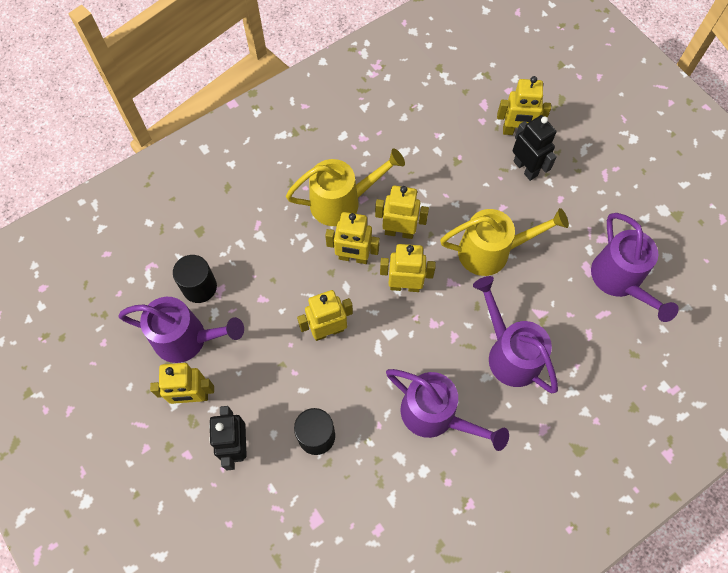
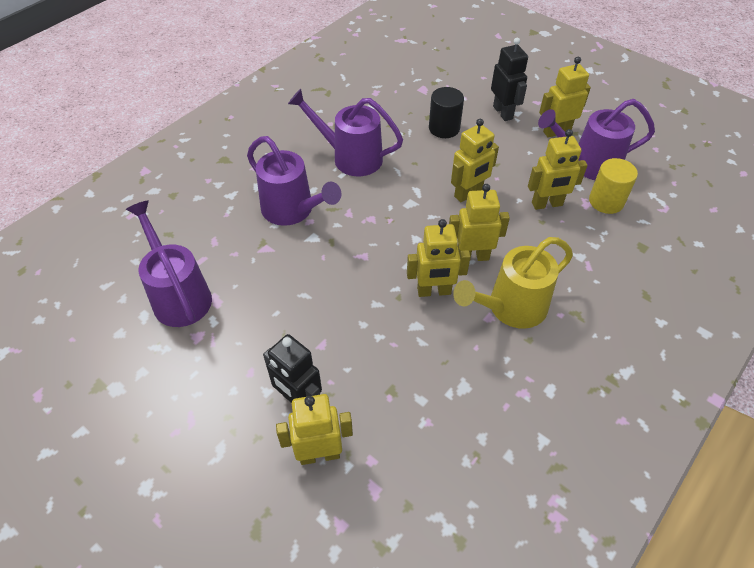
camera: 165 degrees right, 15 degrees down
(199, 287) = (606, 201): black cylinder -> yellow cylinder
(405, 285) = (410, 243): yellow robot -> yellow robot (547, 204)
(492, 251) = (325, 294): yellow watering can -> none

